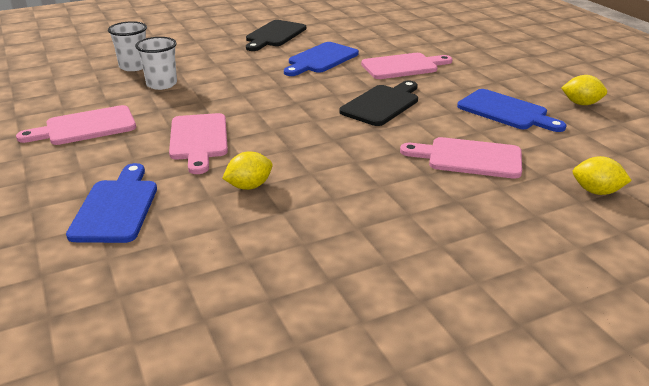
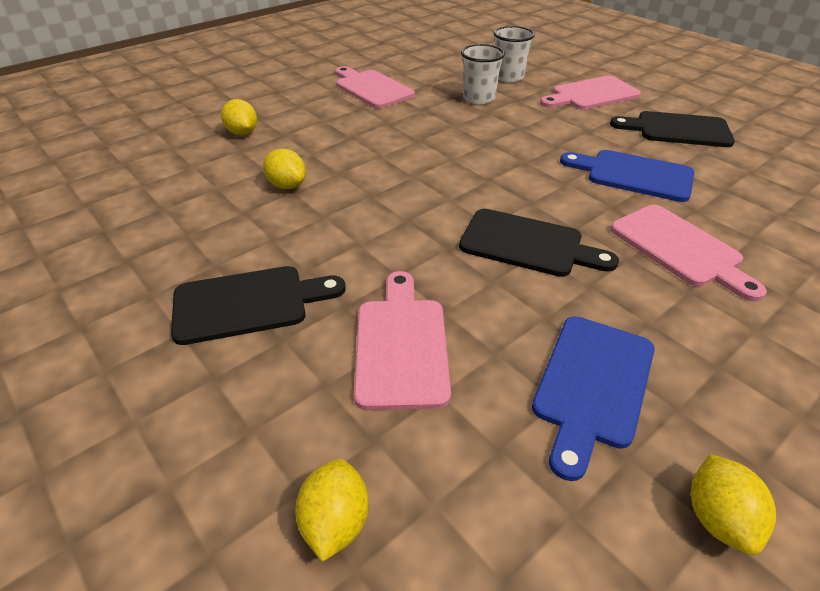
camera: 75 degrees right, 10 degrees up
(116, 207) = (242, 133): blue cutting board -> yellow lemon
(199, 140) = (370, 141): pink cutting board -> pink cutting board (591, 95)
(413, 212) = (248, 303): none -> black cutting board

